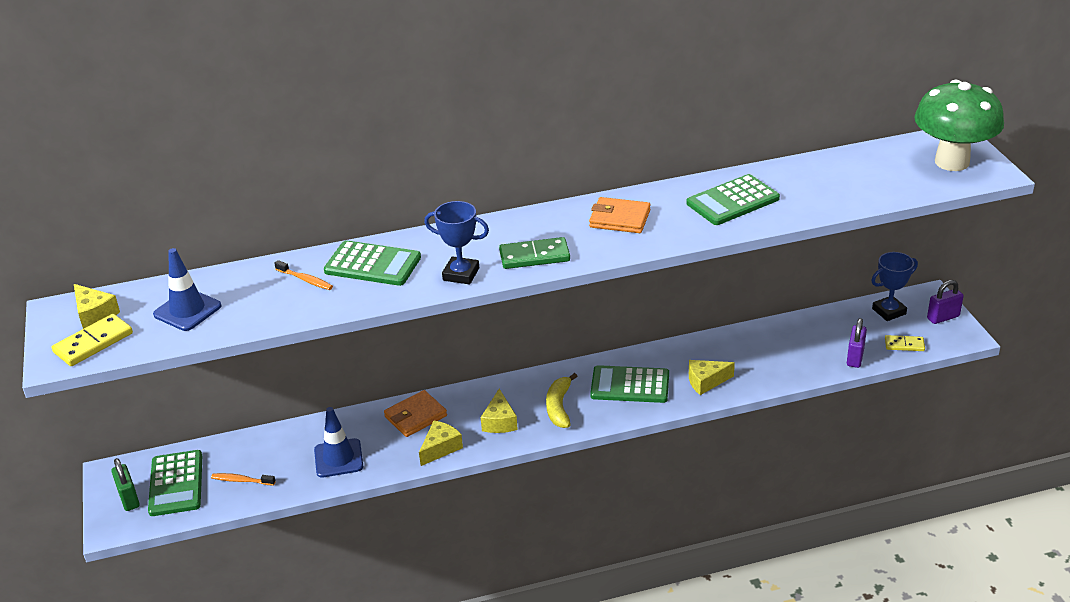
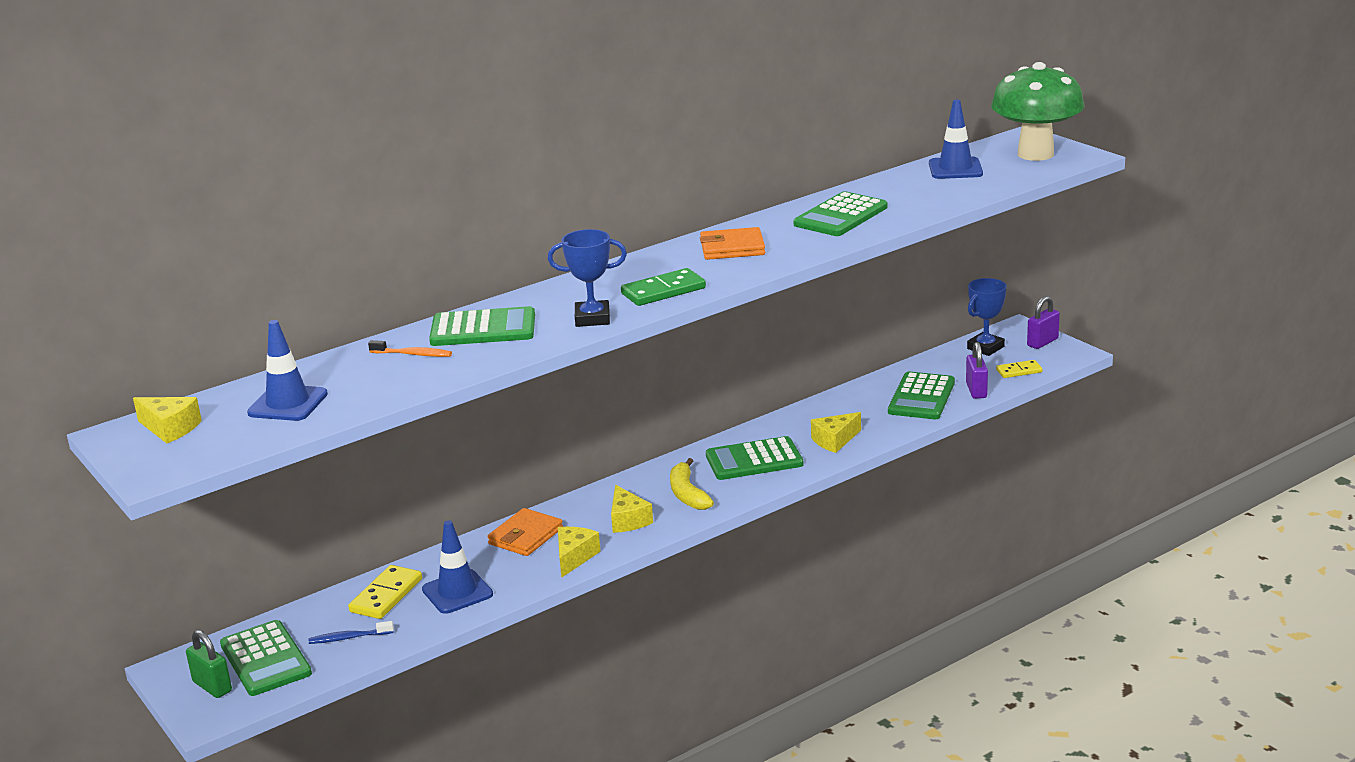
camera: 20 degrees left, 10 degrees down
(93, 343) = (190, 451): yellow domino -> yellow domino (386, 595)
(241, 480) = (349, 638): orange toothbrush -> blue toothbrush
(804, 353) = (921, 397): none -> green calculator
(868, 165) = (955, 169): none -> blue traffic cone

